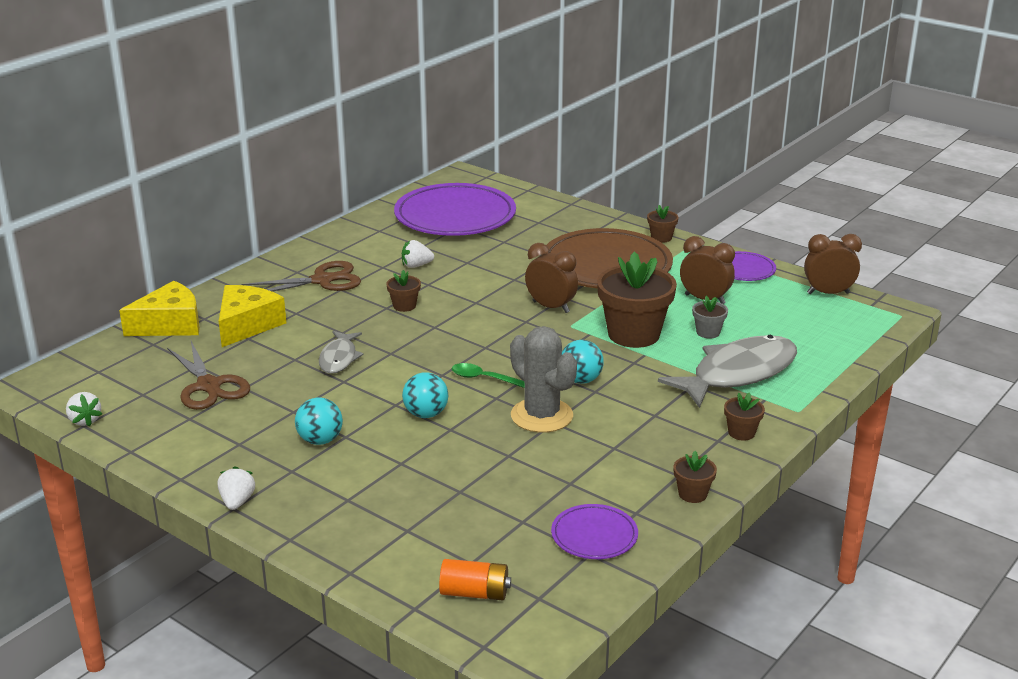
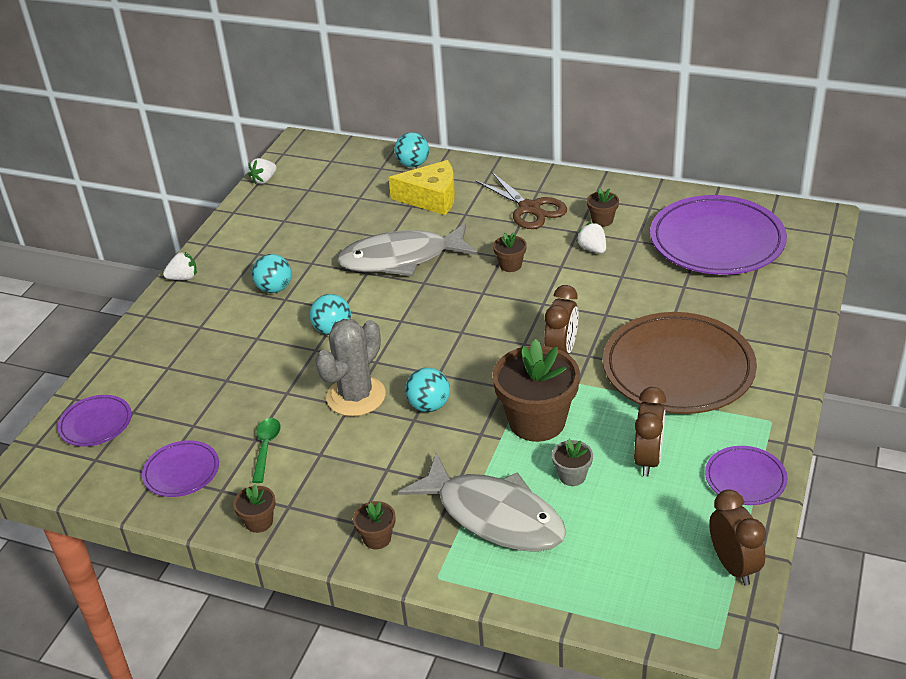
camera: 75 degrees right, 10 degrees up
(170, 324) = (413, 164): yellow cheese -> turquoise ball
(209, 386) = (331, 213): brown scissors -> none
(339, 358) = (401, 259): grey fish -> grey fish, size x1.89
(475, 593) = (96, 423): orange battery -> purple plate
(484, 379) = (404, 346): green spoon -> green spoon (266, 448)
(661, 238) = (780, 394): brown flower pot -> brown flower pot (602, 220)

